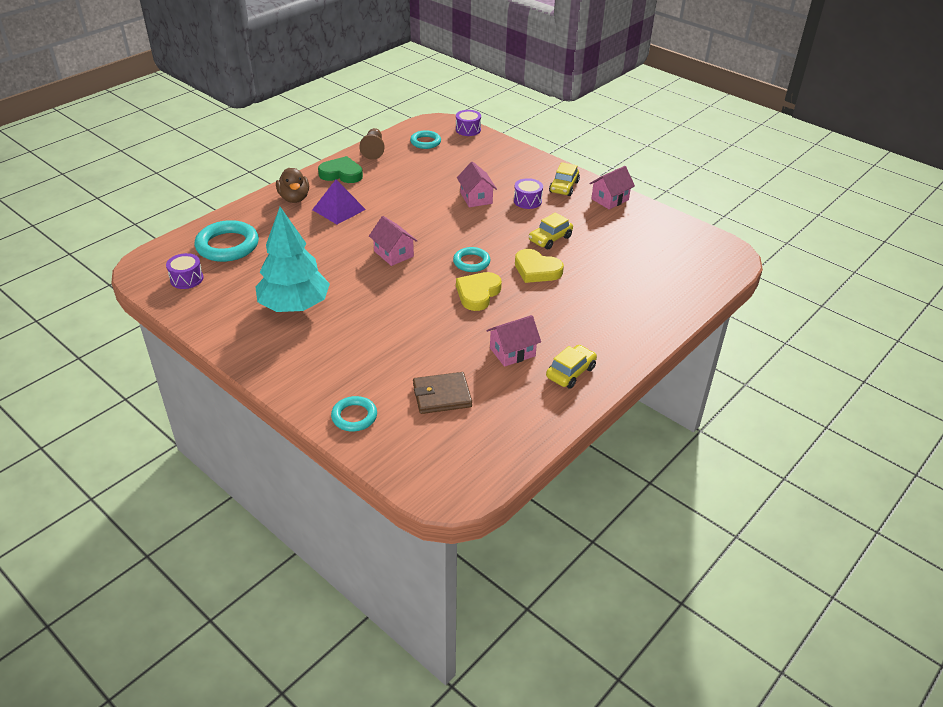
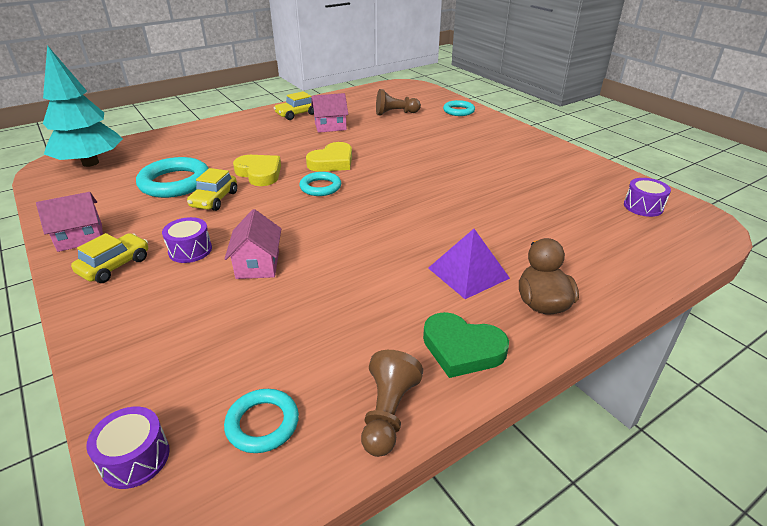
camera: 165 degrees left, 5 degrees down
(227, 245) = (615, 239): turquoise ring -> turquoise ring (175, 182)
(294, 306) = (513, 171): turquoise tree -> turquoise tree (90, 163)
(393, 254) = (403, 205): pink house -> none
(442, 395) = (395, 113): brown wallet -> brown pawn
(550, 239) = (214, 199): yellow car -> yellow car turned 135 degrees clockwise

